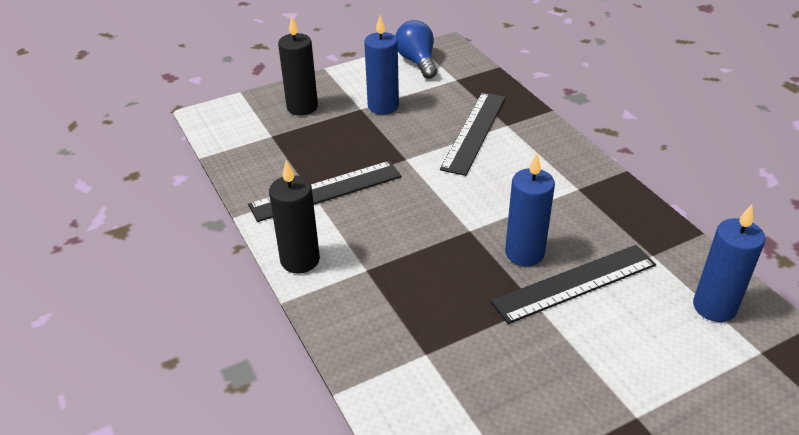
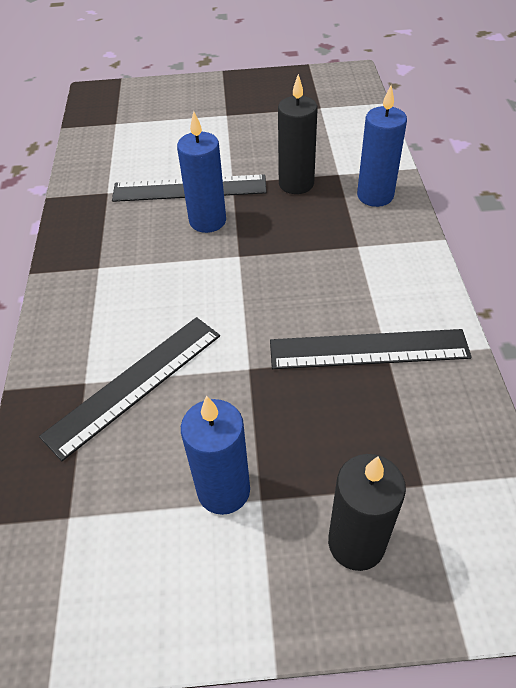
camera: 155 degrees left, 10 degrees up
(300, 260) = (420, 272): black candle -> black candle (296, 184)
(417, 62) = (92, 607): blue light bulb -> none
(714, 307) = (110, 150): blue candle -> blue candle (375, 196)

